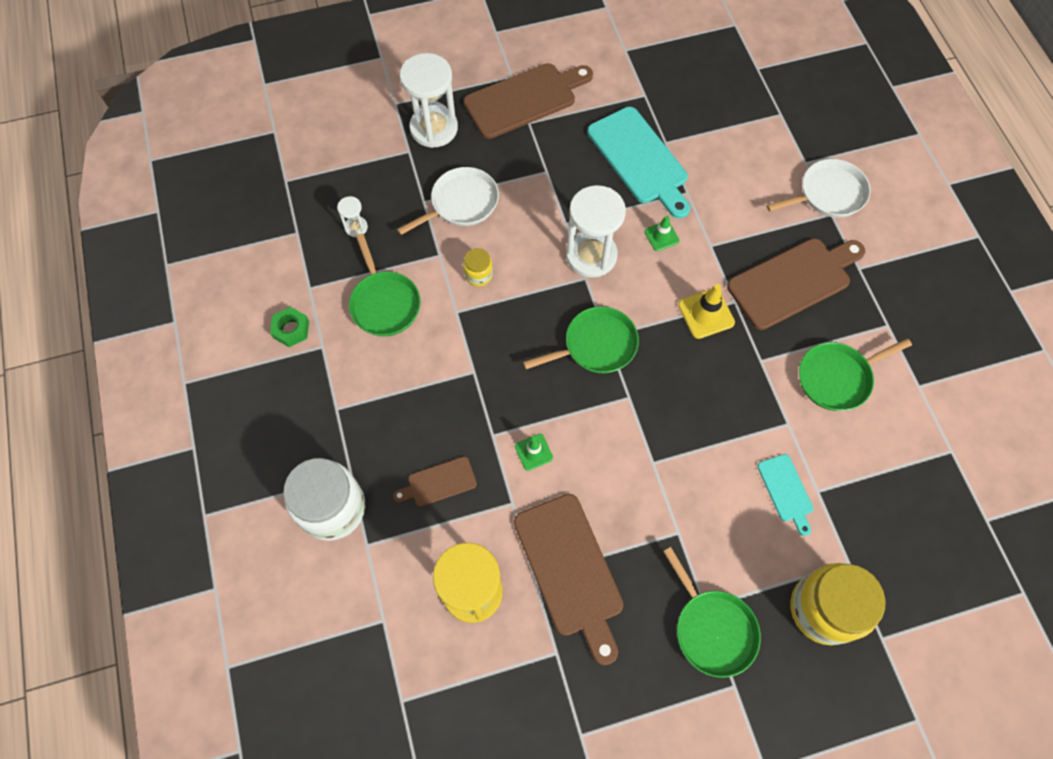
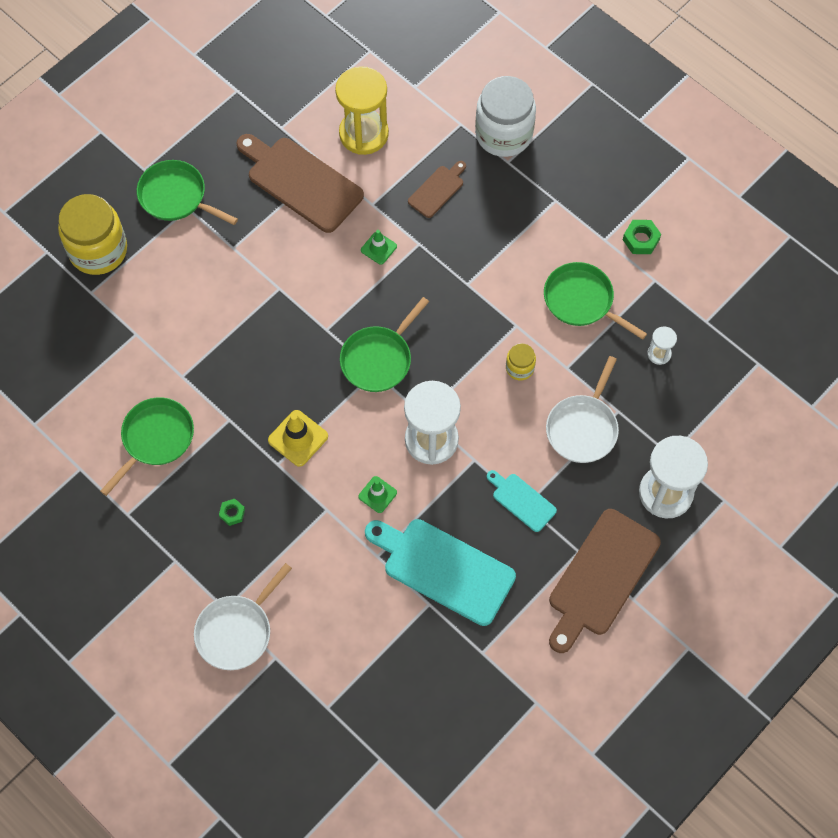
camera: 150 degrees right, 0 degrees up
(786, 491) = (161, 321): turquoise cutting board -> turquoise cutting board (521, 500)
(793, 281) = (232, 513): brown cutting board -> green nut

